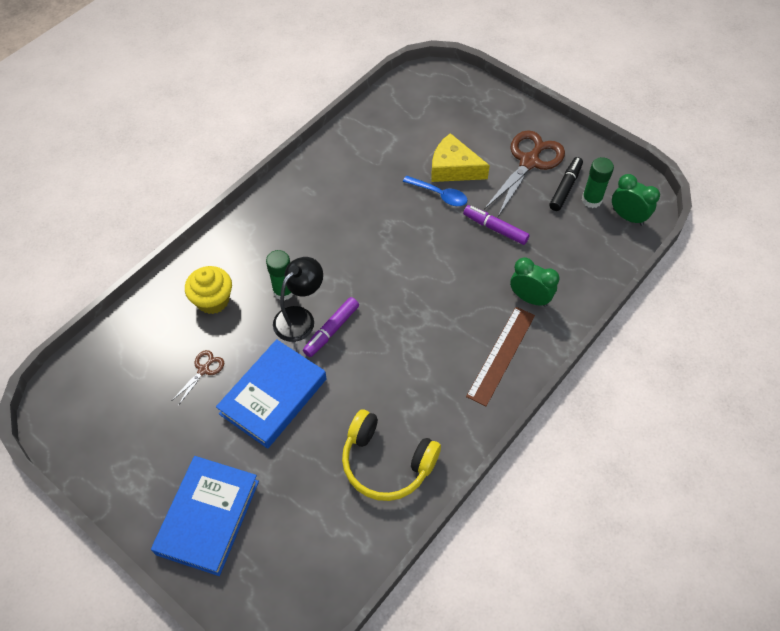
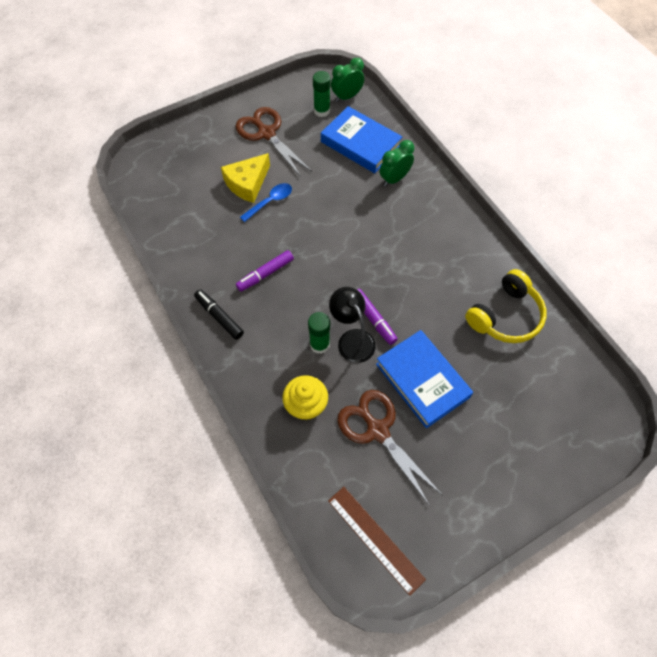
camera: 70 degrees left, 5 degrees up
(203, 370) = (377, 430): brown scissors -> brown scissors, size x2.10
(208, 517) = (520, 459): blue book -> blue book (360, 143)
(495, 228) = (321, 177): purple marker -> purple marker (265, 274)
(501, 355) = (437, 213): brown ruler -> brown ruler (375, 539)
(565, 188) = (303, 121): black marker -> black marker (219, 317)

